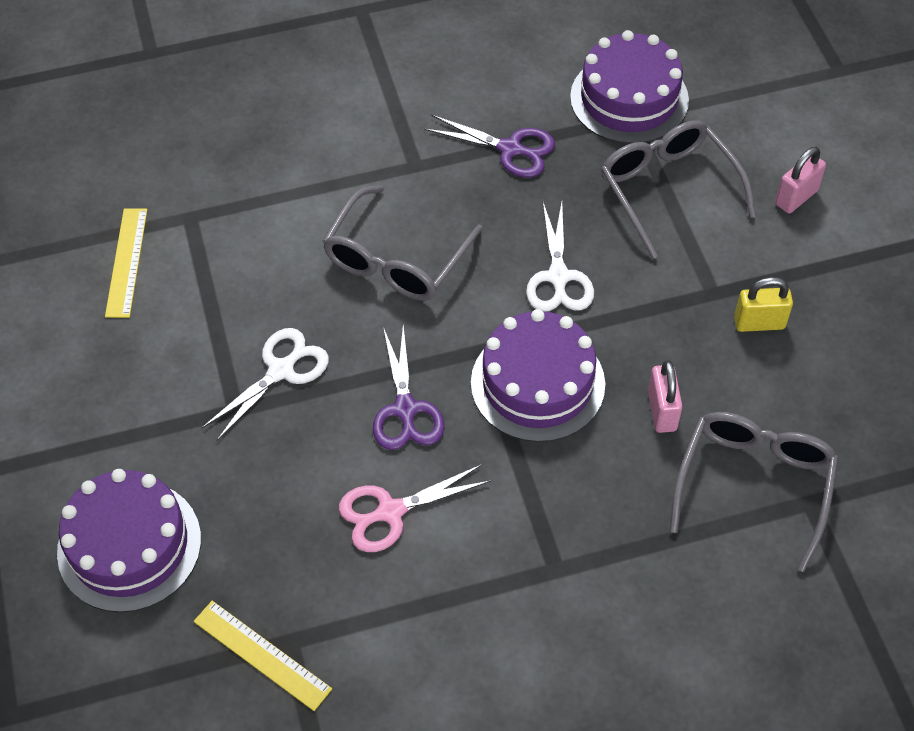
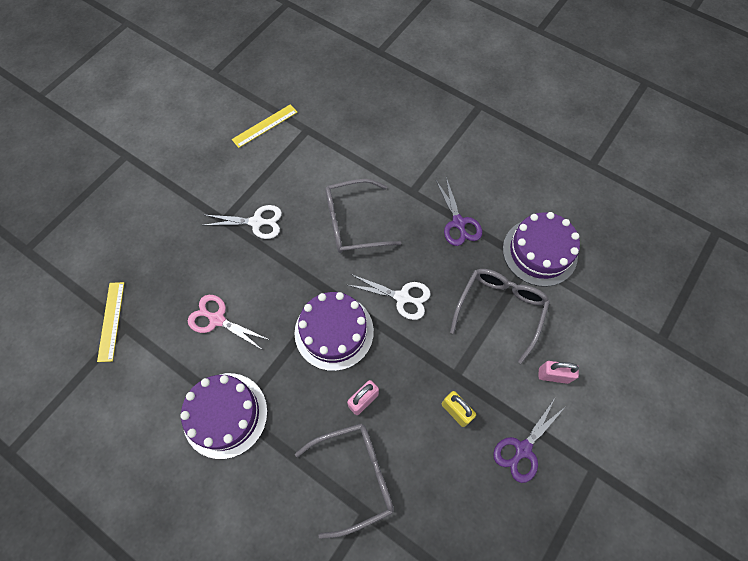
camera: 50 degrees right, 10 degrees up
(129, 545) = (129, 232): purple cake -> purple cake (225, 415)
(406, 410) = (275, 286): purple scissors -> purple scissors (523, 449)
(558, 277) = (402, 297): white scissors -> white scissors turned 120 degrees counterclockwise

